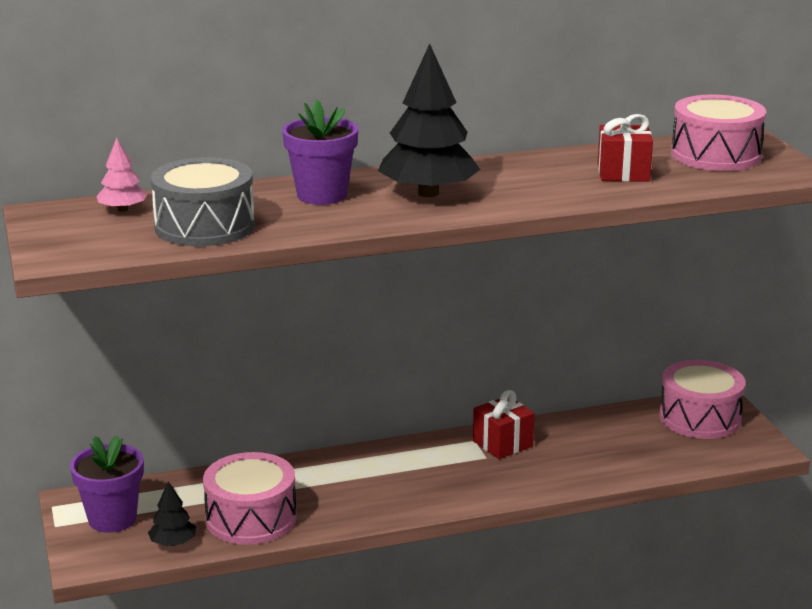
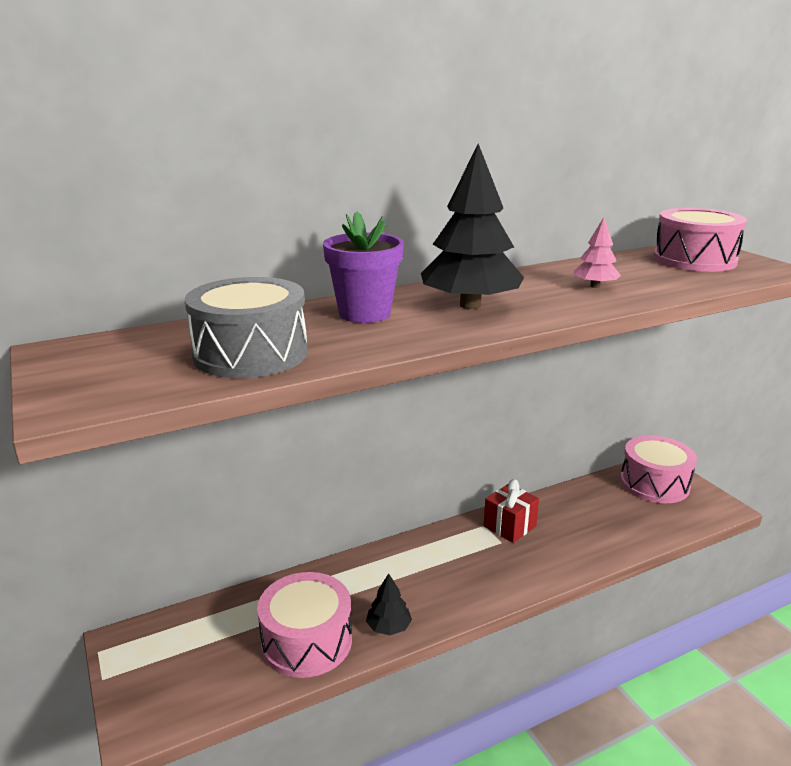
camera: 10 degrees left, 0 degrees up
(112, 519) = (164, 661): purple flower pot -> none
(122, 209) = (152, 341): pink tree -> pink tree (595, 286)
(173, 543) = (232, 685): black tree -> black tree (388, 627)
(623, 173) = (633, 277): red gift -> none

